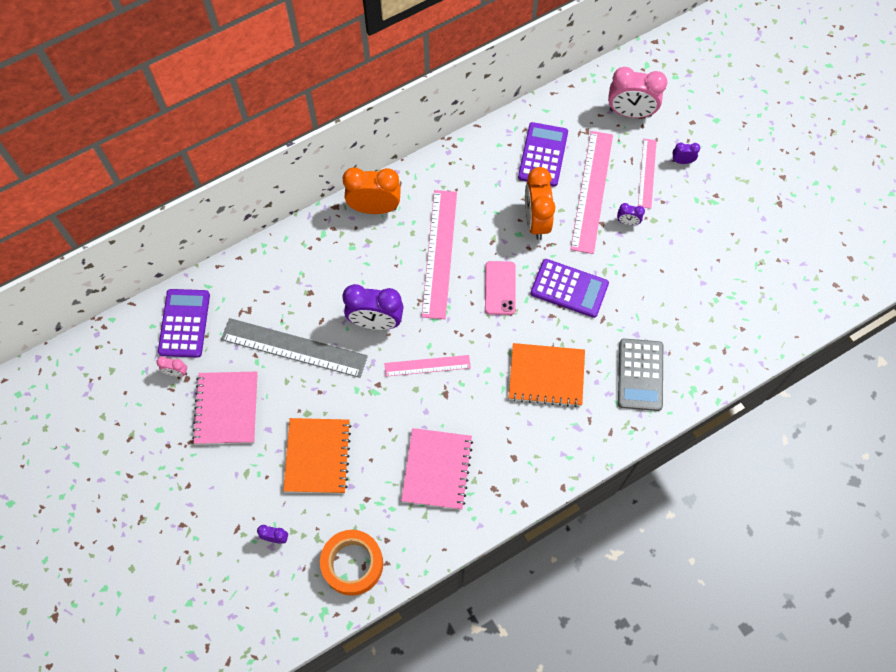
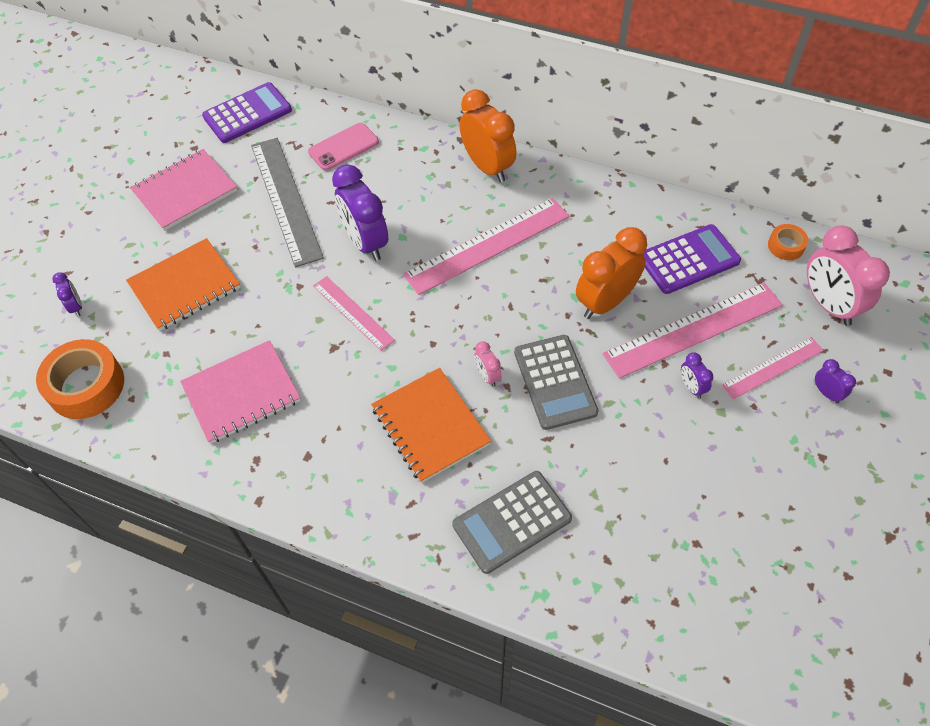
camera: 55 degrees right, 10 degrees down
(176, 372) = (195, 137): pink clock -> pink clock (487, 376)
(500, 288) = (496, 319): pink phone -> pink phone (343, 147)
(569, 288) = (555, 382): purple calculator -> grey calculator
(575, 99) = (786, 246): none -> orange tape

